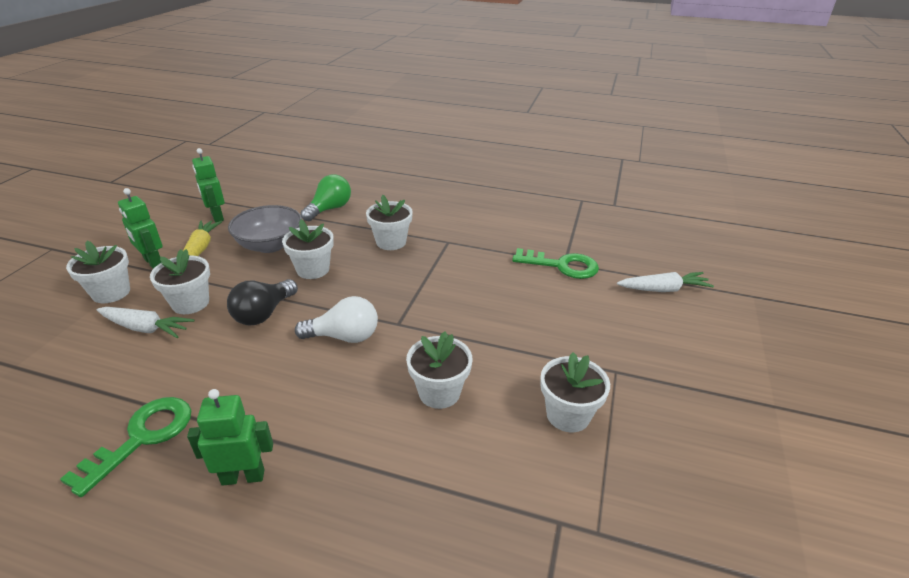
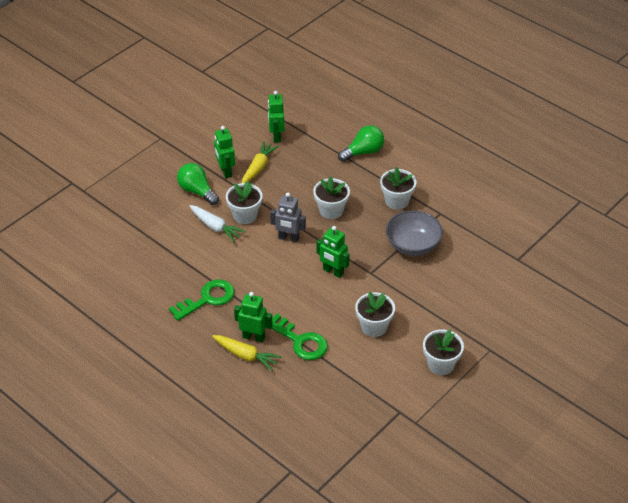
camera: 25 degrees right, 10 degrees up
(111, 292) = (197, 191): white flower pot -> green light bulb
(235, 519) = (246, 356): none -> yellow carrot
(264, 314) = (288, 238): black light bulb -> grey robot
(270, 245) = (308, 178): grey bowl -> grey bowl (413, 245)
(344, 337) = (333, 271): white light bulb -> green robot
(562, 266) = (513, 262): green key -> green key (300, 341)
(663, 289) = (574, 305): white carrot -> none

